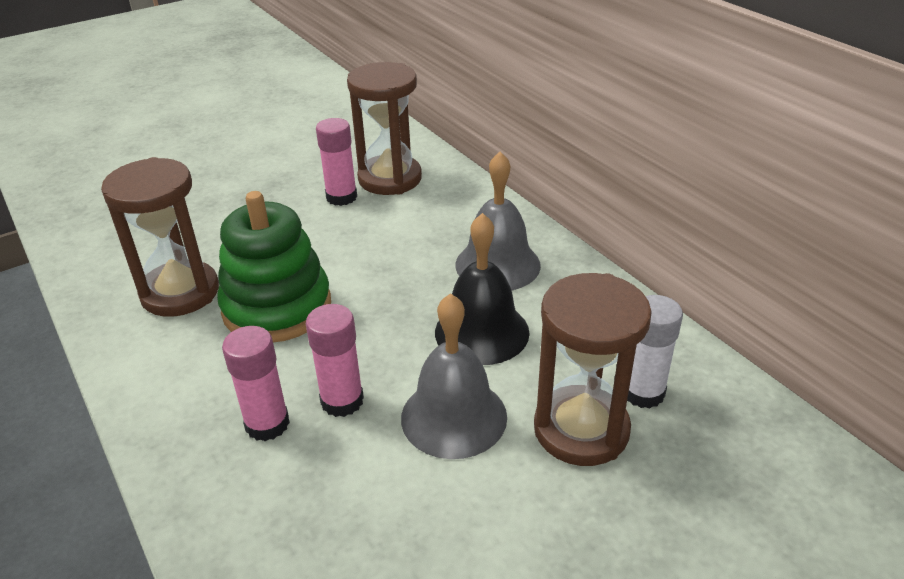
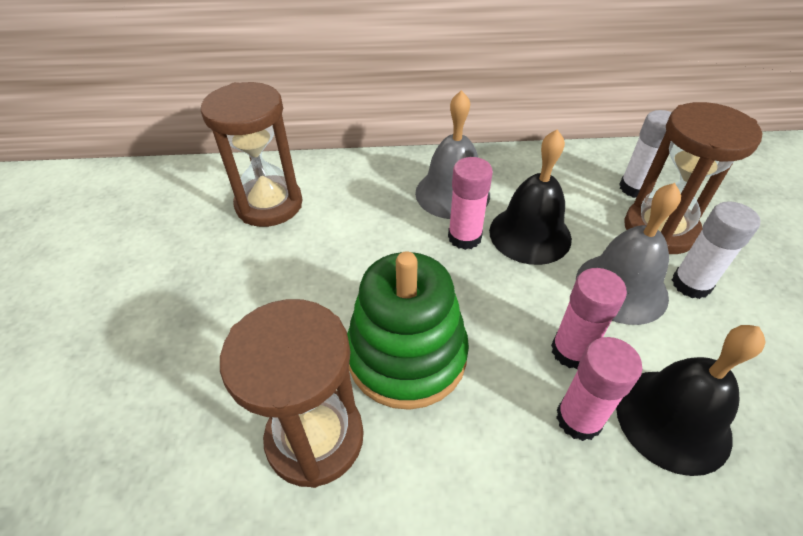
camera: 60 degrees left, 10 degrees up
(300, 489) = (672, 420): none -> black bell
(341, 197) = (265, 246): pink glue stick -> pink glue stick (464, 237)
(504, 473) = (691, 284): none -> white glue stick

